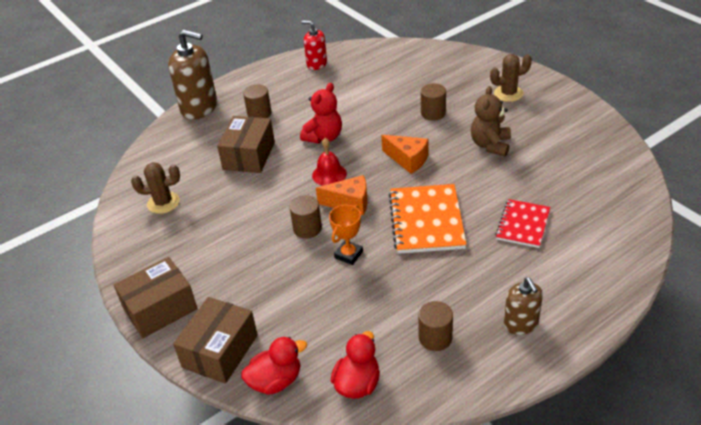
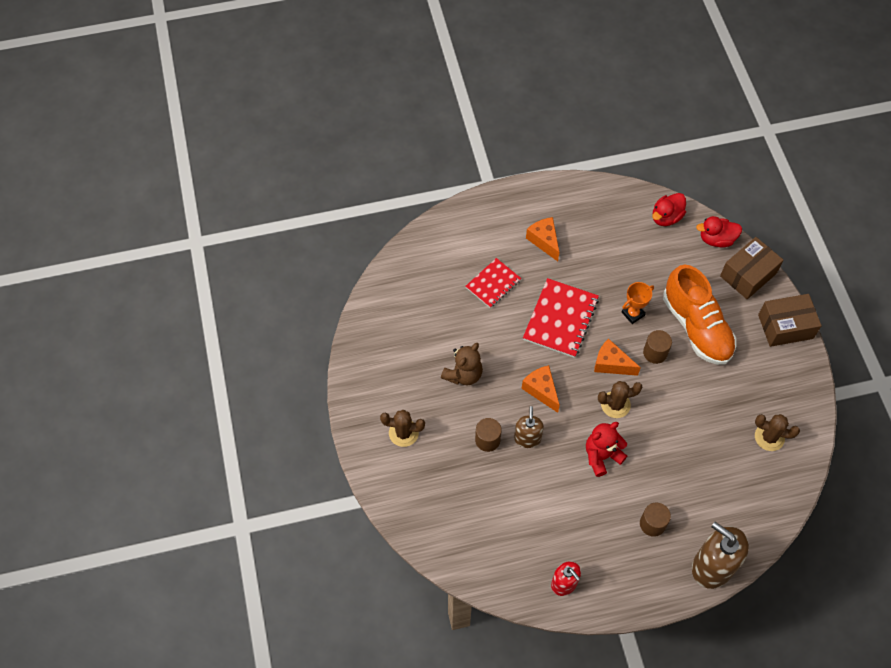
camera: 160 degrees left, 20 degrees up
(249, 156) = (679, 463): brown box -> none
(269, 269) = (696, 327): none -> orange shoe
(329, 174) = (615, 404): red bell -> brown cactus
(426, 220) = (560, 319): orange notebook -> red notebook
(435, 338) = (604, 226): brown cylinder -> none
(498, 290) = (544, 241): none -> orange cheese
(521, 324) = (545, 213): brown soap dispenser -> brown soap dispenser (527, 438)

